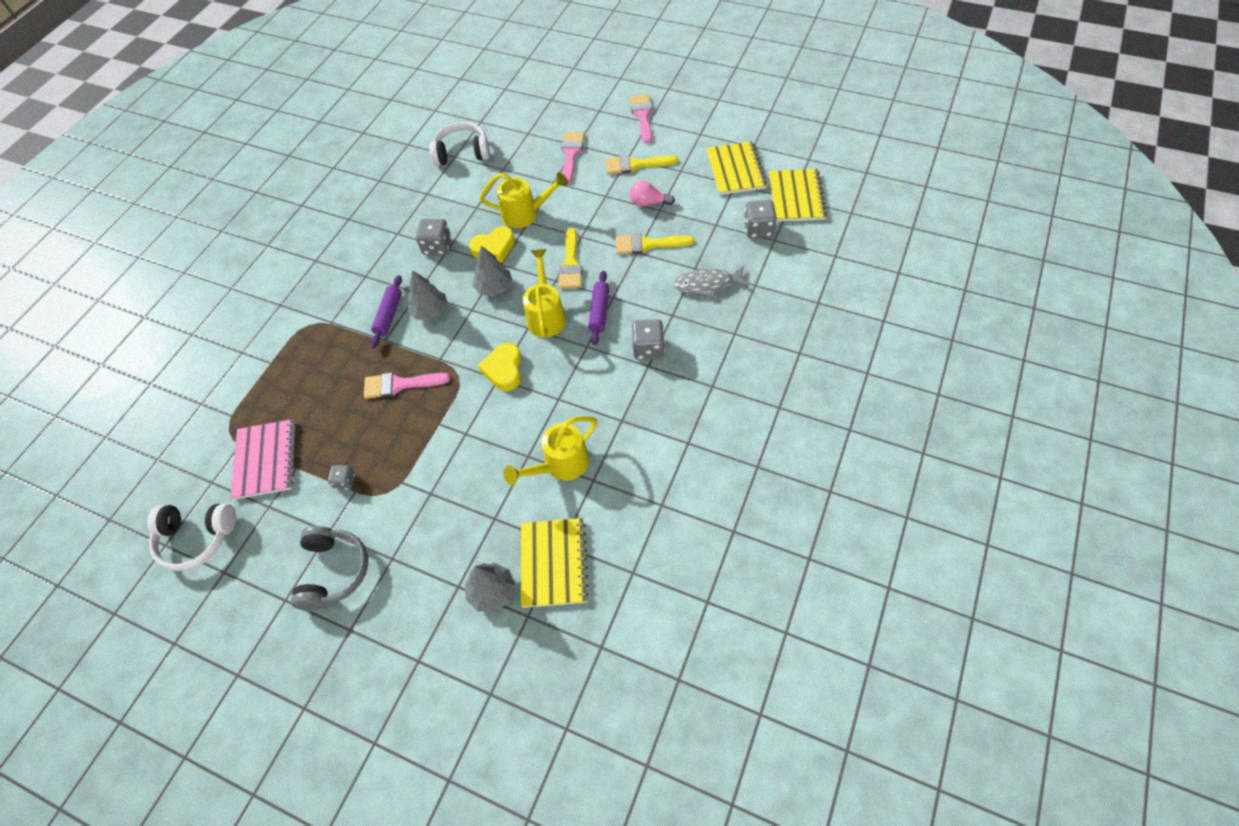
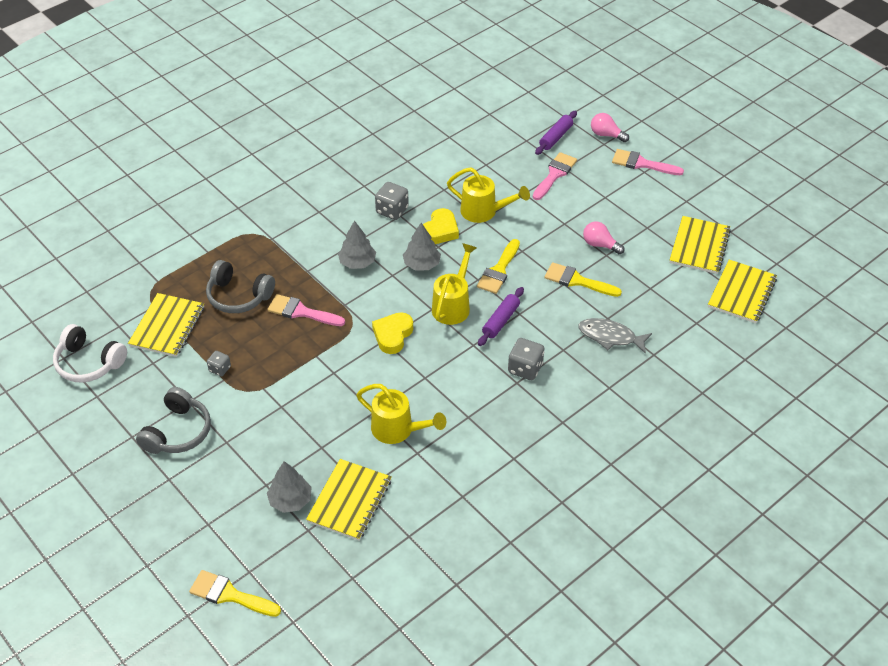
camera: 20 degrees right, 10 degrees down
(266, 460) = (167, 326): pink notebook -> yellow notebook
(326, 395) = (238, 296): none -> grey headphones
(389, 315) = (321, 252): purple rolling pin -> purple rolling pin (556, 137)
(462, 153) = (458, 136): white headphones -> none
(494, 248) = (440, 231): yellow heart -> yellow heart turned 60 degrees counterclockwise
(561, 465) = (397, 430): yellow watering can -> yellow watering can turned 135 degrees counterclockwise
(596, 102) = (606, 135): none -> pink light bulb
(635, 165) = (608, 206): yellow brush -> yellow brush (229, 595)
(642, 116) = (641, 164): pink brush -> pink brush turned 90 degrees counterclockwise
(758, 229) = (687, 307): grey dice -> none

